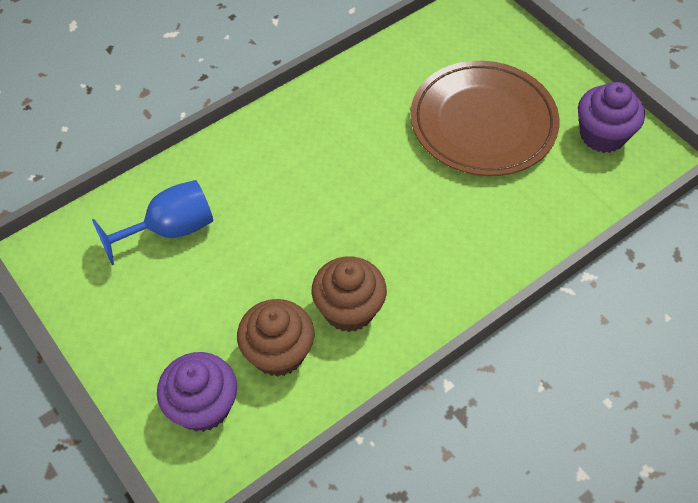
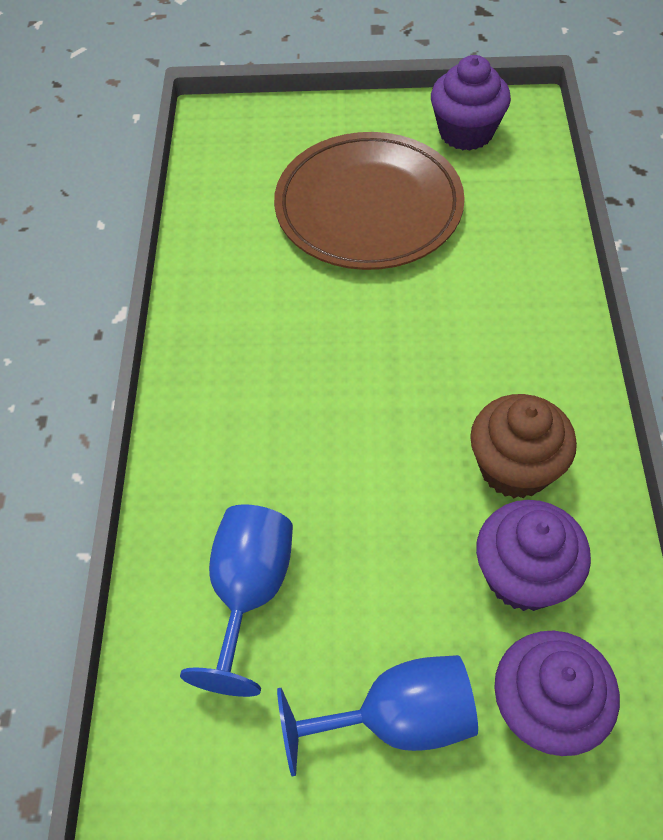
camera: 50 degrees left, 0 degrees up
(148, 339) = (397, 718): none -> blue goblet
(278, 352) = (523, 575): brown cupcake -> purple cupcake

